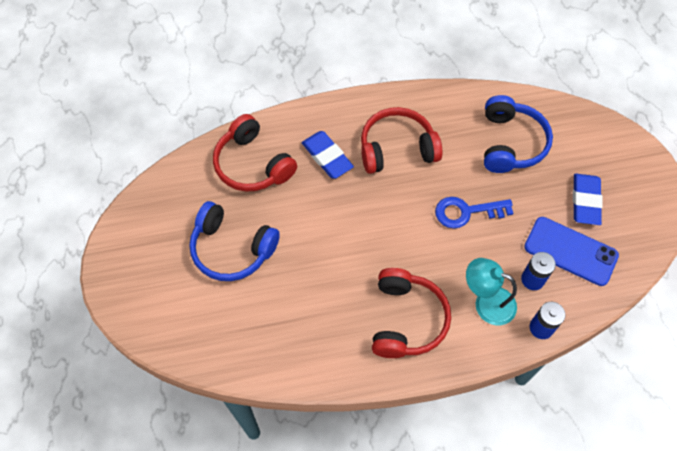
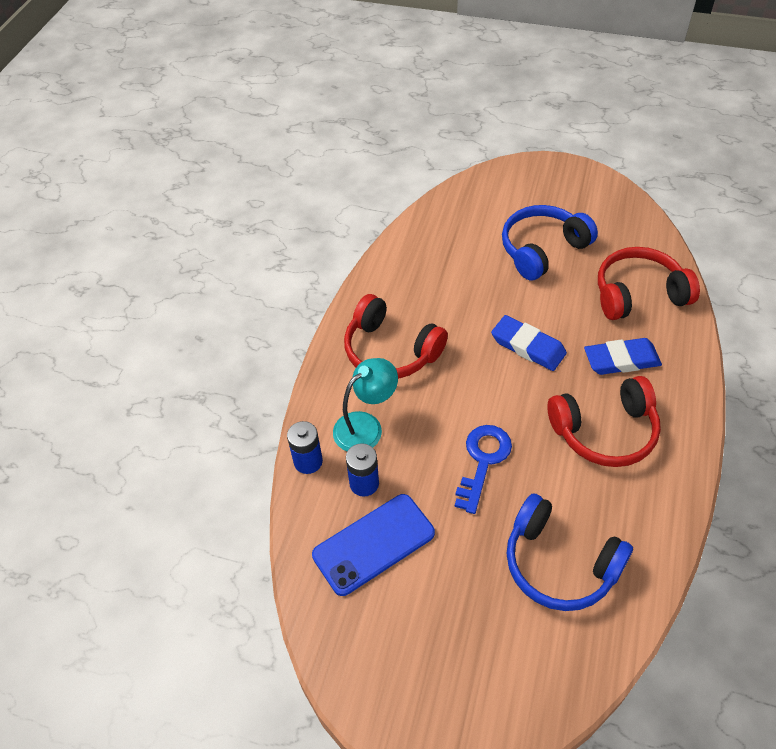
camera: 120 degrees right, 10 degrees down
(397, 149) = (604, 431): red headphones -> red headphones turned 60 degrees clockwise
(585, 201) = (429, 605): blue eraser -> blue eraser (528, 346)

